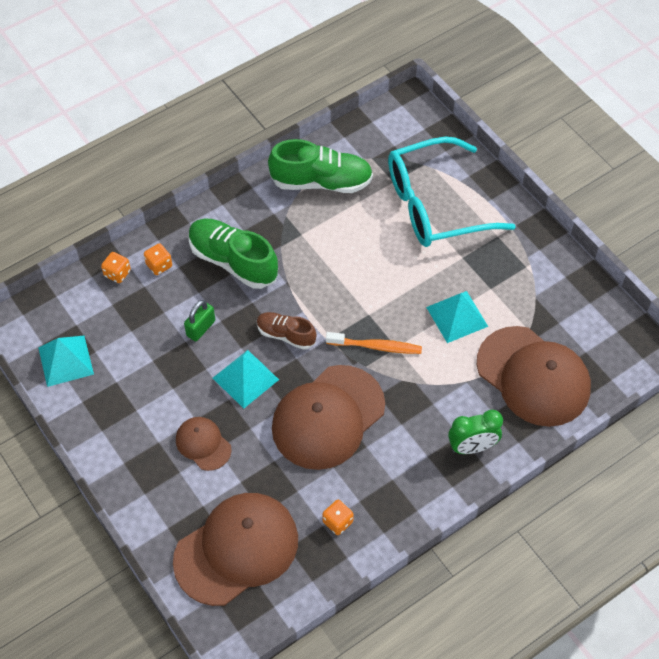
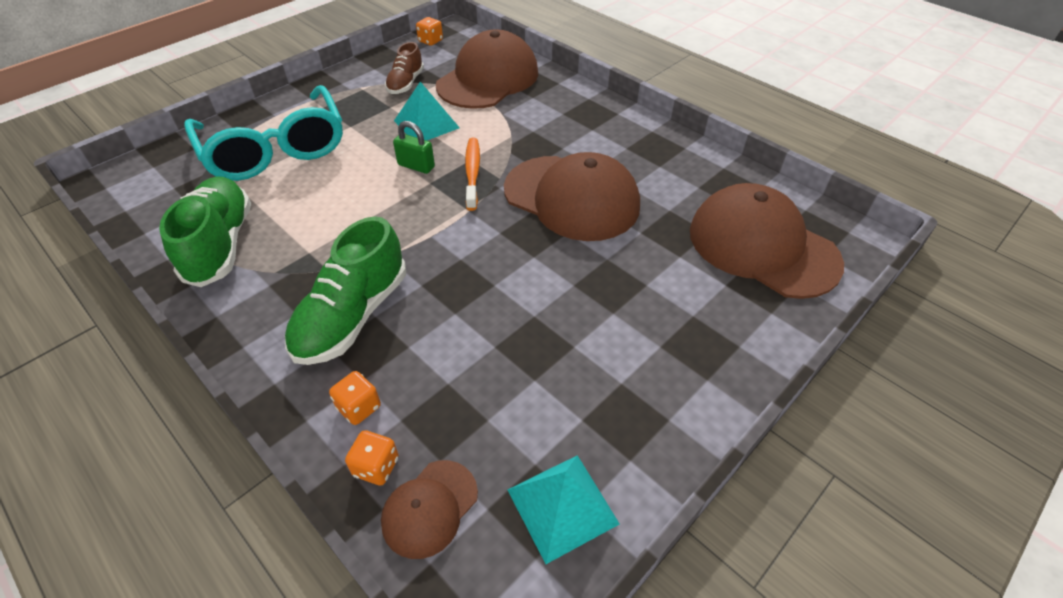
camera: 100 degrees left, 10 degrees down
(201, 328) = (470, 332): green padlock -> green padlock (416, 166)
(203, 444) = (645, 298): brown cap -> brown cap (430, 508)
(245, 378) = (539, 273): turquoise pyramid -> none
(286, 335) = (468, 246): brown shoe -> brown shoe (406, 83)
(337, 522) = (690, 177): orange dice -> orange dice (430, 41)
(472, 447) = (573, 105): green clock -> none

